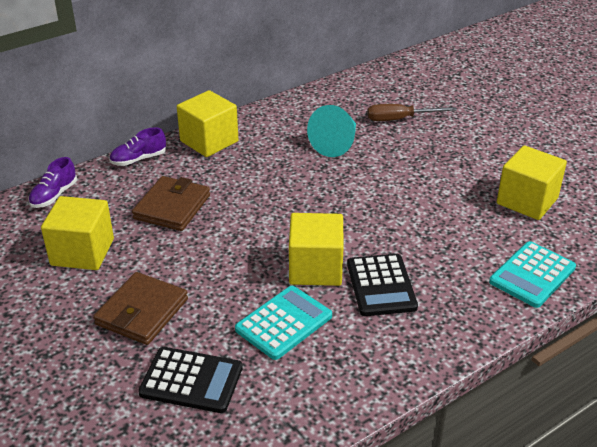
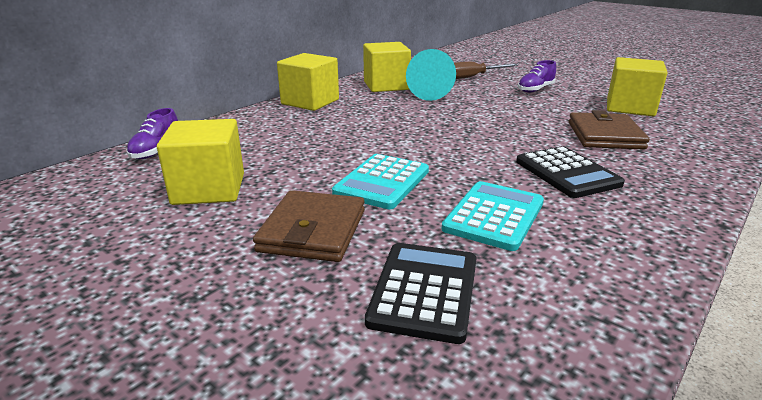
camera: 15 degrees left, 10 degrees down
(138, 159) = (243, 118): purple shoe -> purple shoe (535, 89)
(172, 207) = (299, 144): brown wallet -> brown wallet (605, 135)
(191, 381) = (424, 291): black calculator -> black calculator turned 75 degrees counterclockwise
(315, 268) = (487, 169): yellow cube -> yellow cube (386, 85)
(532, 275) = (696, 148): turquoise calculator -> turquoise calculator (382, 182)

